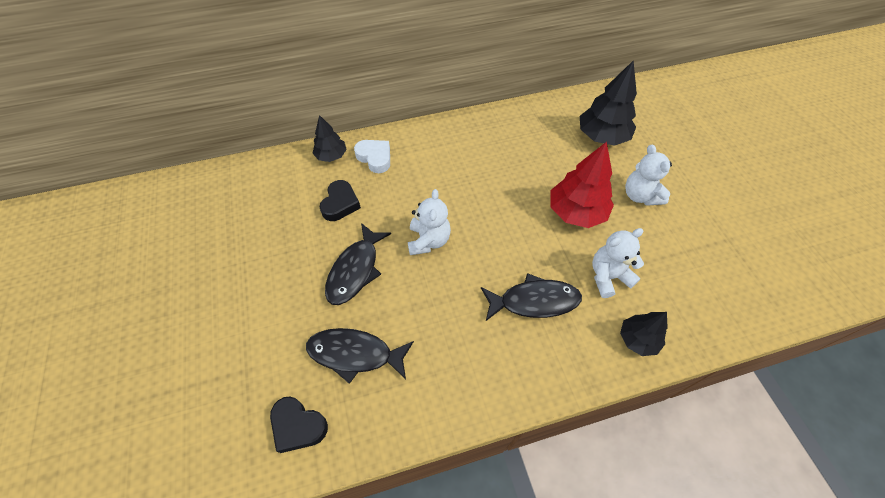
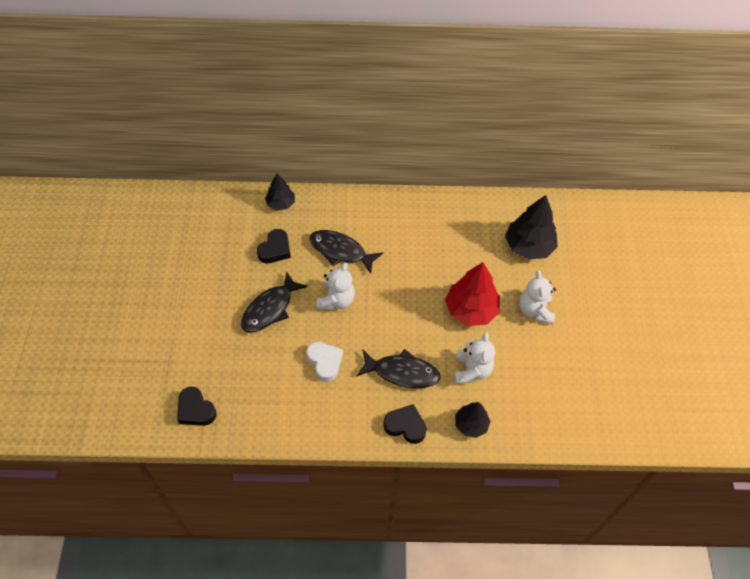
camera: 15 degrees right, 0 degrees up
(355, 354) = (250, 372): black fish -> black fish (341, 251)
(375, 158) = (317, 215): white heart -> white heart (325, 362)
(566, 364) = (405, 426): none -> black heart
(608, 277) = (471, 370): white teddy bear -> white teddy bear turned 105 degrees clockwise

